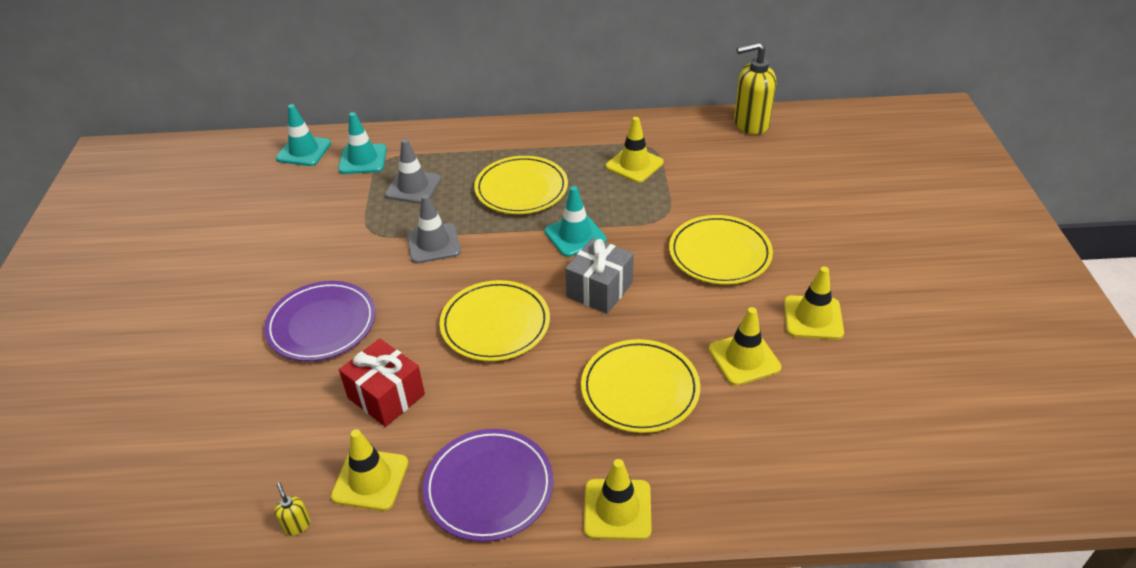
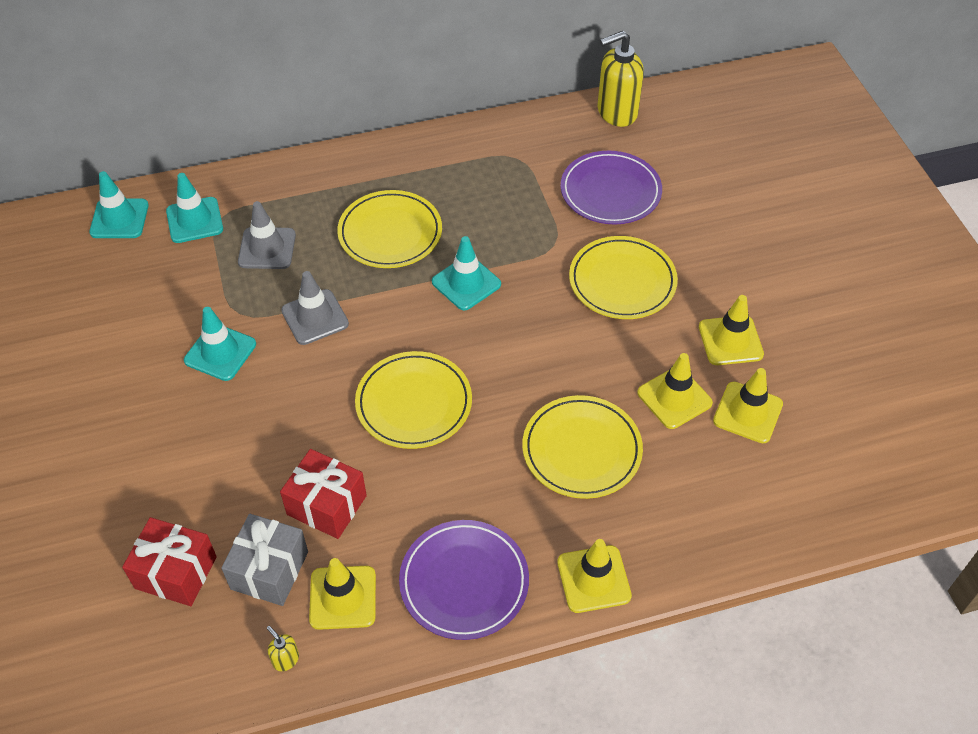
camera: 15 degrees left, 10 degrees up
(232, 429) = (176, 572): none -> red gift
(322, 324) = (226, 436): purple plate -> purple plate (610, 191)
(343, 259) = (220, 352): none -> turquoise traffic cone
(599, 289) = (510, 344): grey gift -> grey gift (269, 570)
(634, 165) = (505, 184): yellow traffic cone -> yellow traffic cone (747, 412)

